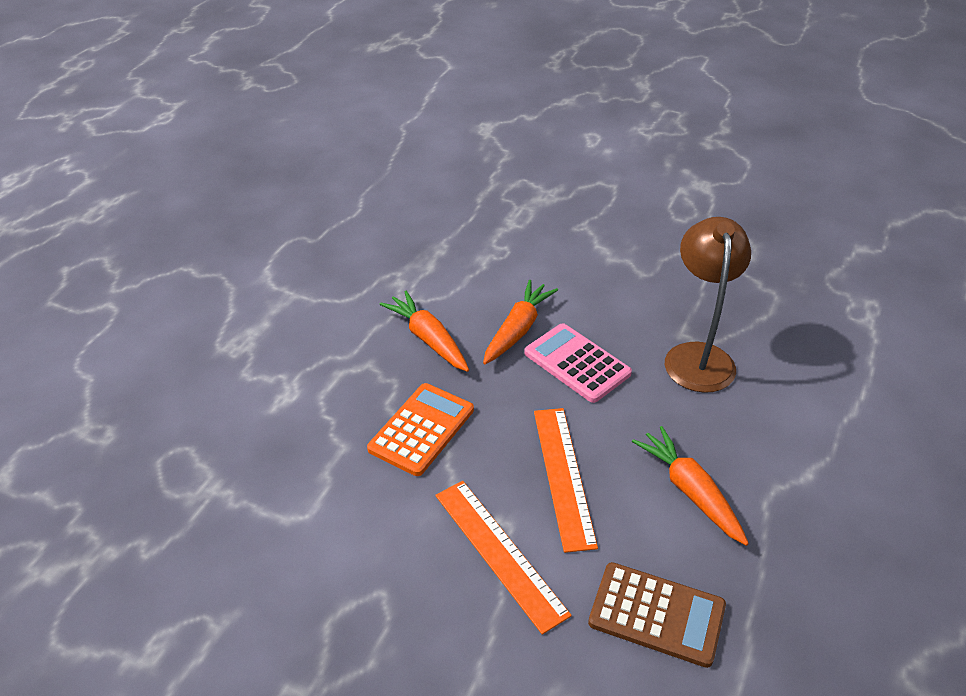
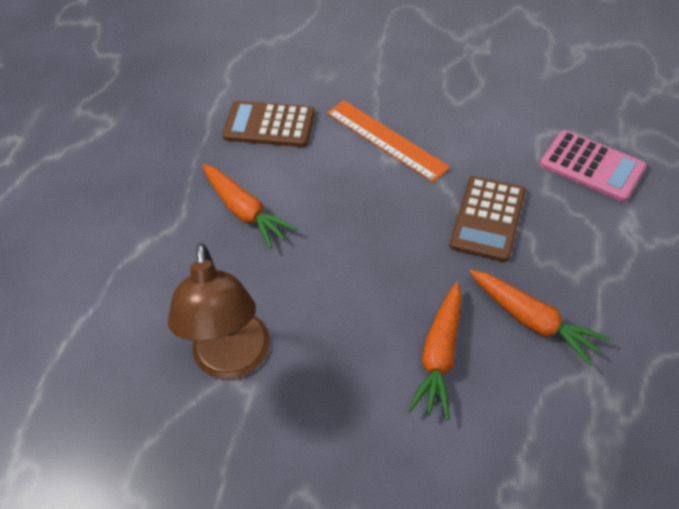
camera: 170 degrees right, 10 degrees up
(421, 429) = (488, 219): orange calculator -> brown calculator
(563, 476) = (352, 203): orange ruler -> none
(577, 363) = (363, 322): pink calculator -> pink calculator (592, 166)

